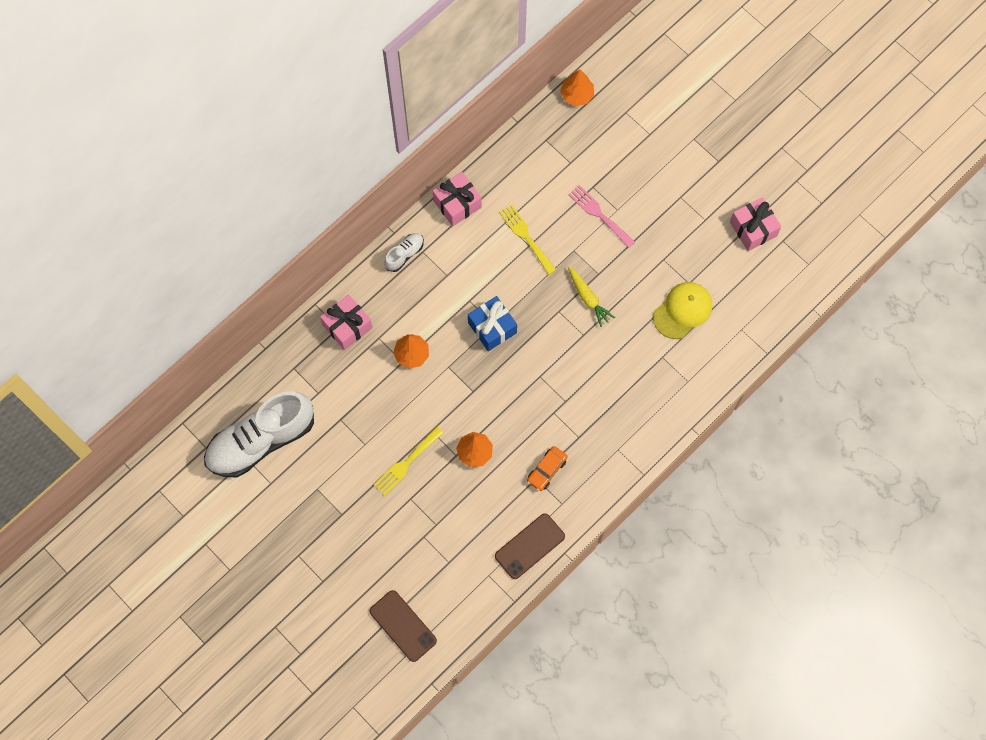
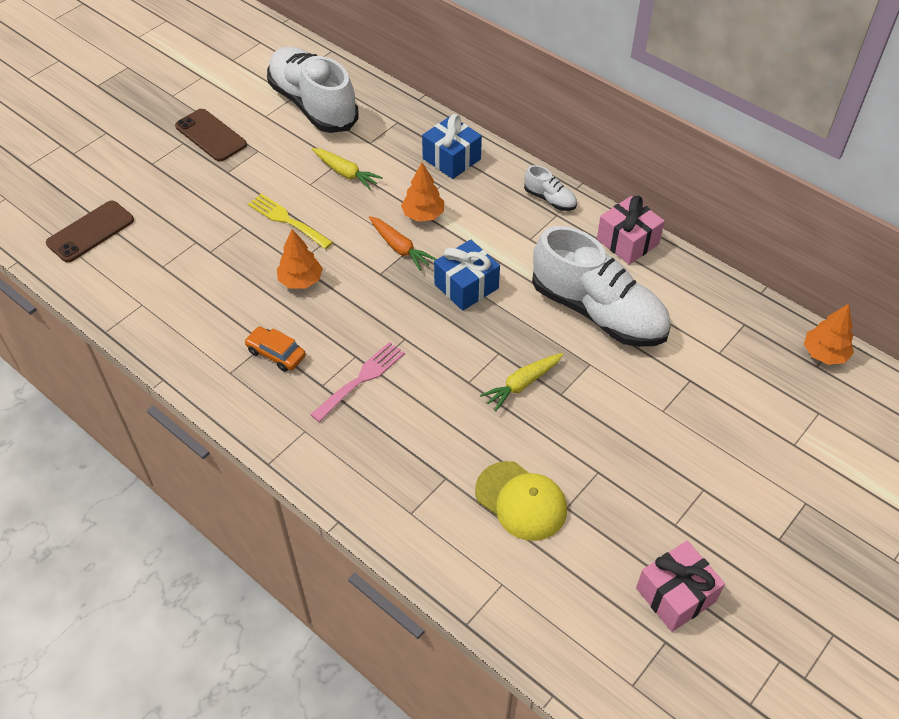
camera: 85 degrees right, 20 degrees down
(347, 326) = (451, 159): pink gift -> blue gift
(355, 414) = (345, 173): none -> yellow carrot
(447, 375) = (399, 248): none -> orange carrot
(526, 237) = (598, 312): yellow fork -> white shoe
(529, 546) = (175, 342): brown phone -> brown phone (211, 135)
(599, 214) = (650, 390): pink fork -> pink fork (361, 379)

